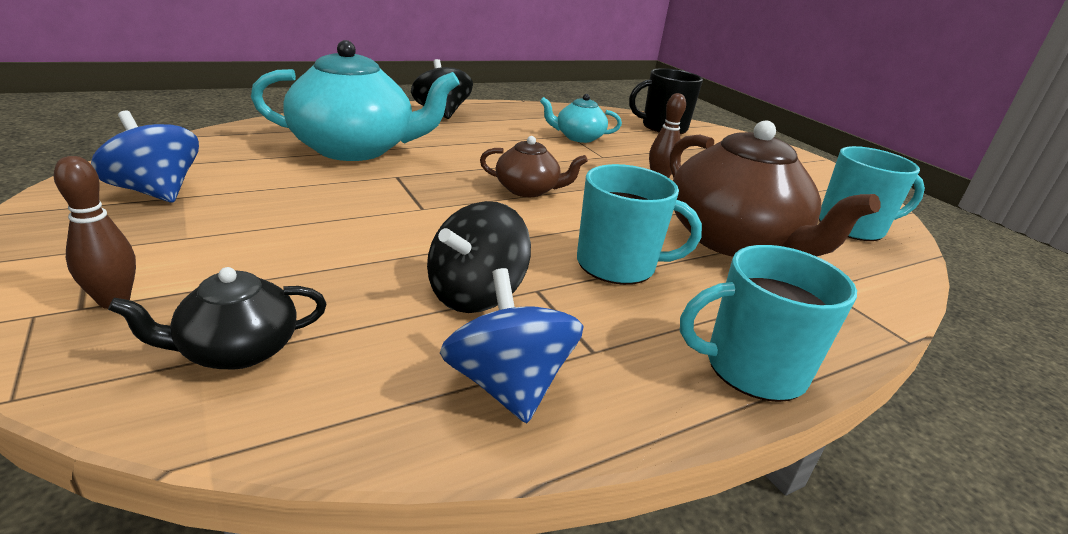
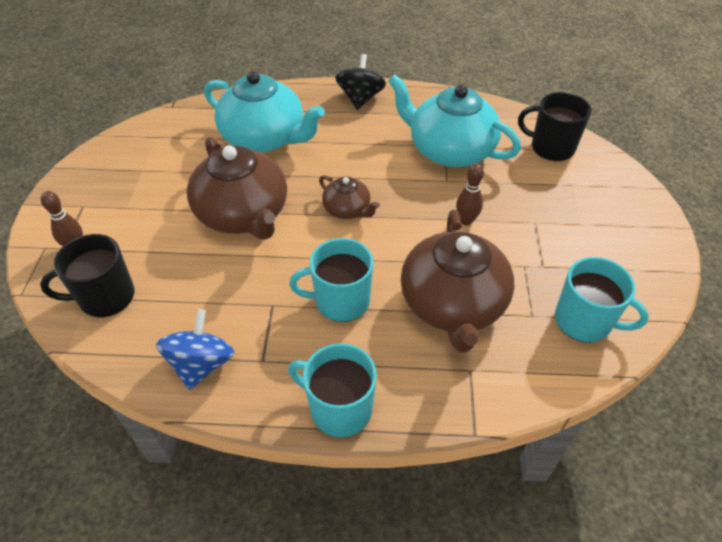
camera: 35 degrees right, 20 degrees up
(156, 192) = (131, 163): blue spinning top -> none
(237, 350) = (105, 297): black teapot -> black mug
(397, 214) = (243, 214): none -> brown teapot
(475, 294) = (235, 297): black spinning top -> none
(578, 137) = (449, 150): turquoise teapot -> turquoise teapot, size x1.99
(618, 265) = (340, 301): turquoise mug -> turquoise mug turned 135 degrees clockwise

